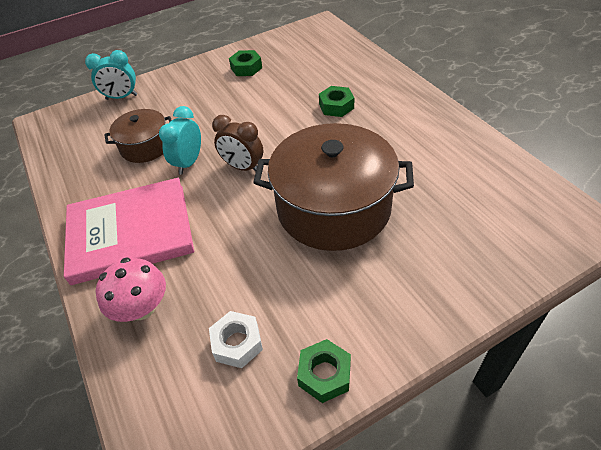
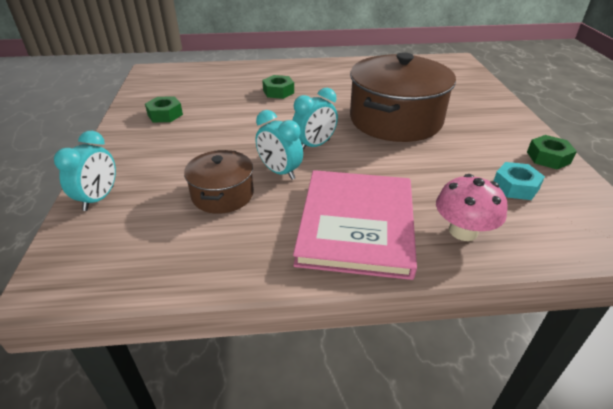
camera: 70 degrees left, 10 degrees down
(237, 343) = (515, 186): white nut -> turquoise nut
(243, 167) = (314, 145): brown clock -> turquoise clock

